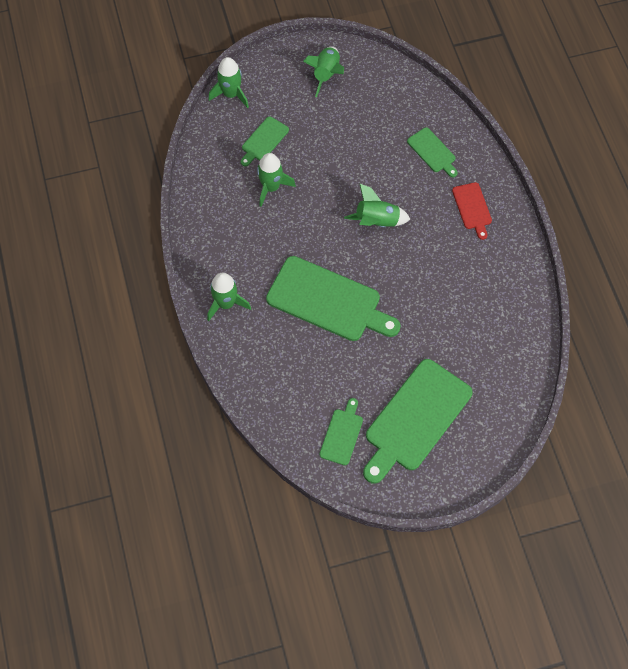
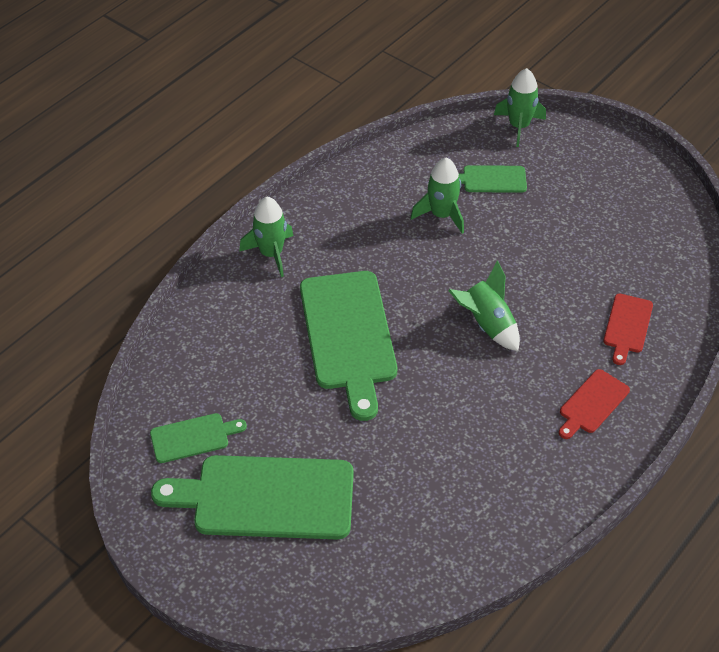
camera: 55 degrees right, 15 degrees down
(326, 74) = (624, 184): green rocket -> none
(432, 152) = (627, 326): green cutting board -> red cutting board

